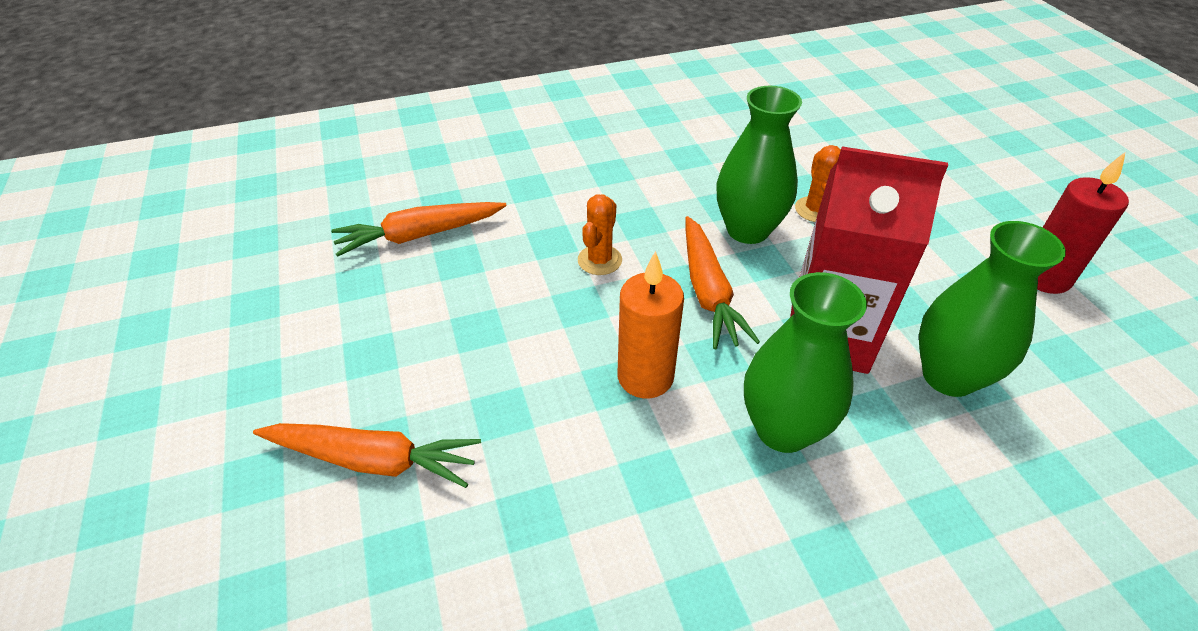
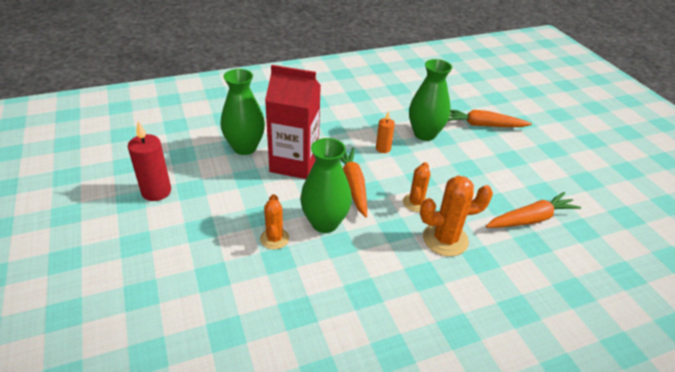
camera: 175 degrees right, 5 degrees down
(568, 208) = (445, 239): none -> orange cactus
(645, 377) = (383, 148): orange candle -> orange candle, size x0.60
(783, 429) = (325, 131): green vase -> green vase (424, 134)

